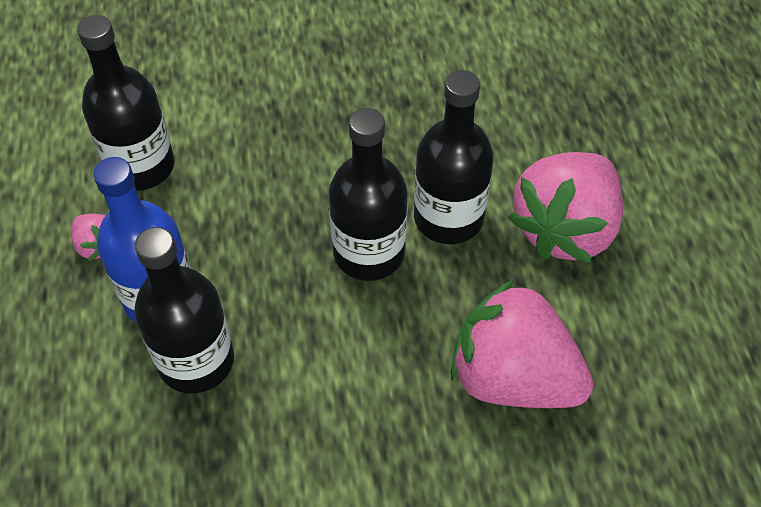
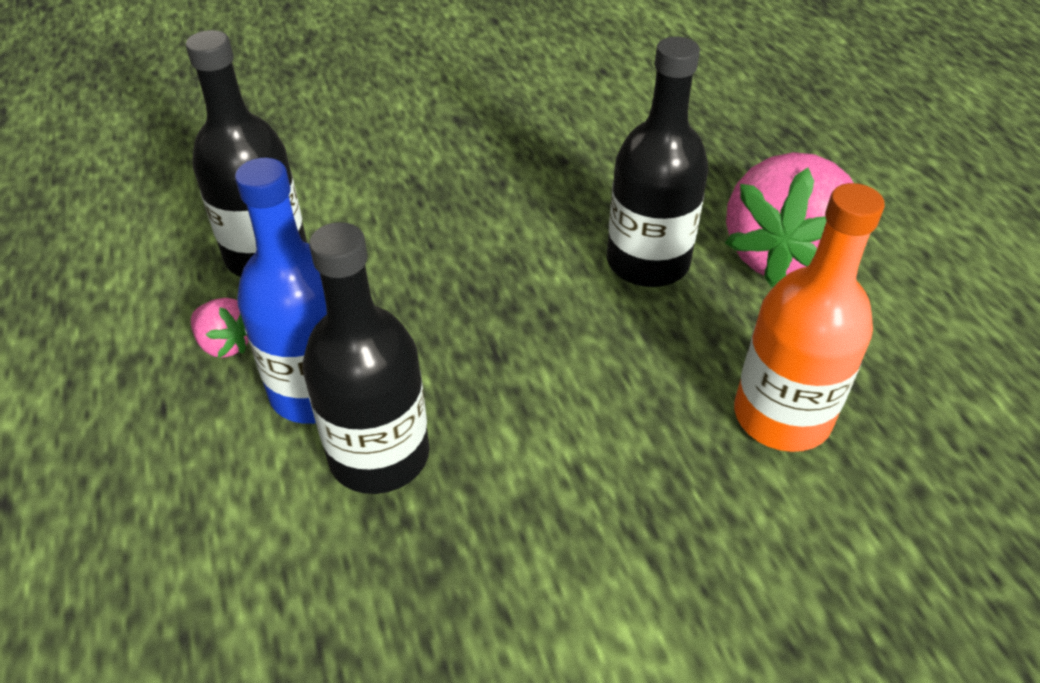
camera: 10 degrees left, 10 degrees down
(369, 252) = (565, 309): black bottle -> none
(512, 376) = (782, 416): pink strawberry -> orange bottle

